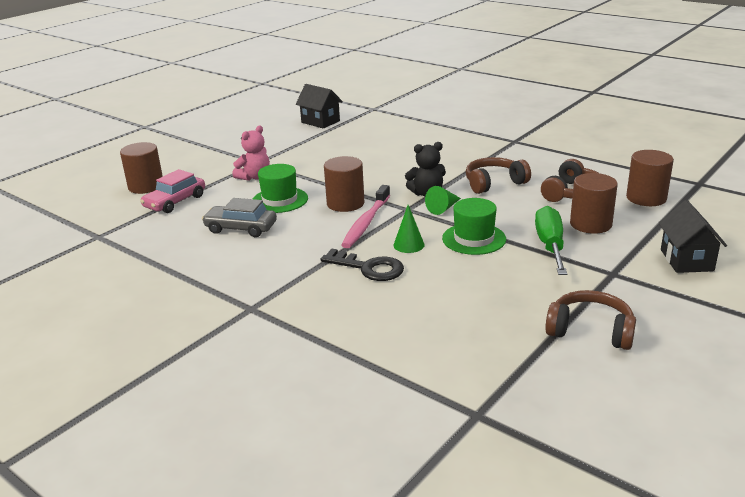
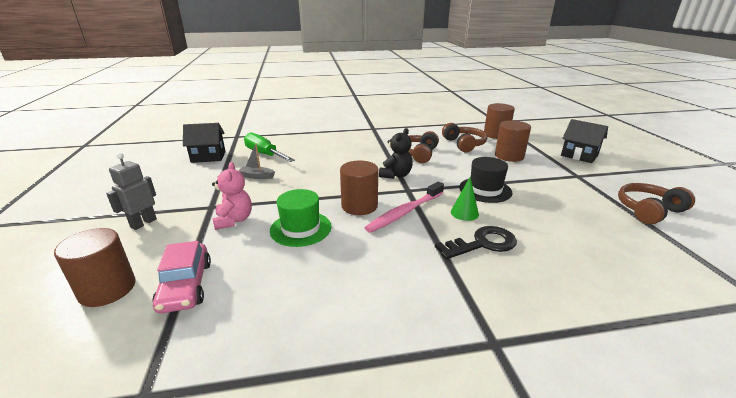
camera: 50 degrees left, 0 degrees up
(209, 157) = (143, 223): none -> grey robot
(241, 228) = (317, 272): grey car -> none
(323, 151) = (257, 176): none -> grey boat
(366, 223) = (405, 212): pink toothbrush -> pink toothbrush turned 75 degrees clockwise
(443, 208) = (426, 180): green cone -> none
(474, 239) = (485, 190): green hat -> black hat
(550, 245) = (523, 175): green screwdriver -> green screwdriver (264, 154)

